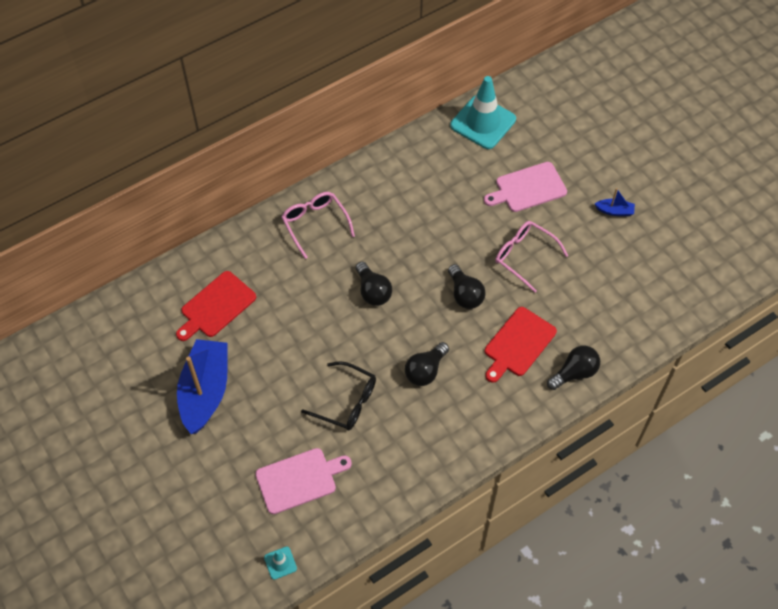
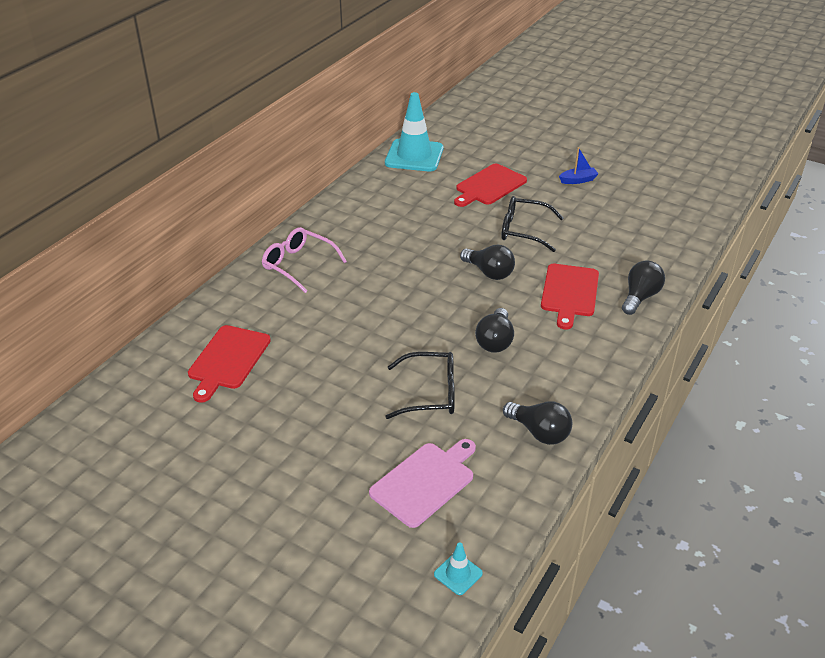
camera: 25 degrees left, 20 degrees down
(205, 391) = (259, 438): blue boat -> none
(373, 291) = (395, 297): black light bulb -> black light bulb (539, 432)
(524, 256) = (523, 230): pink glasses -> black glasses
(528, 188) = (489, 186): pink cutting board -> red cutting board

